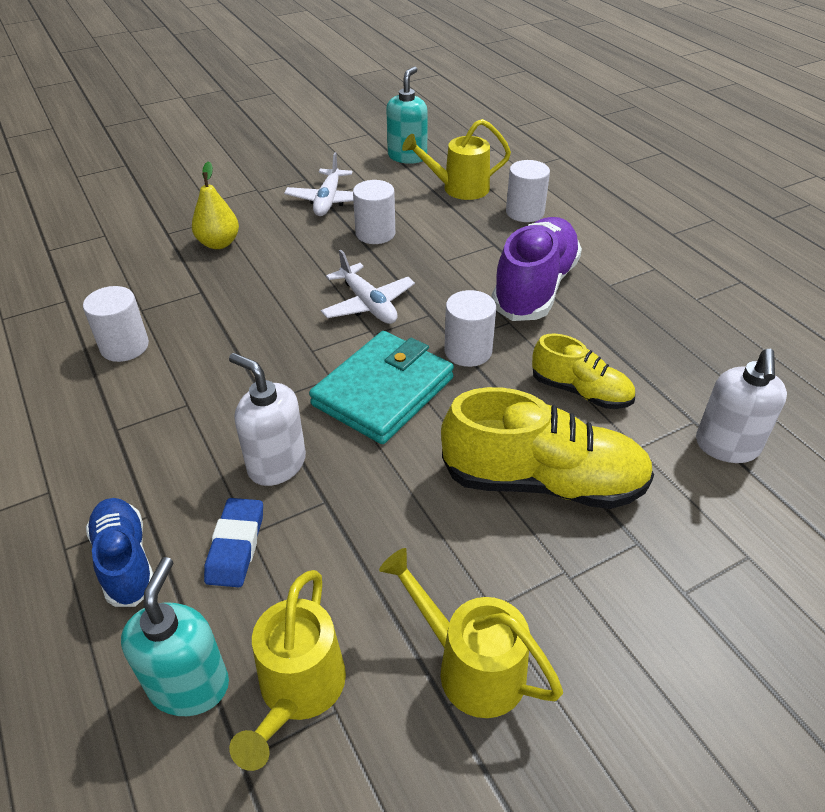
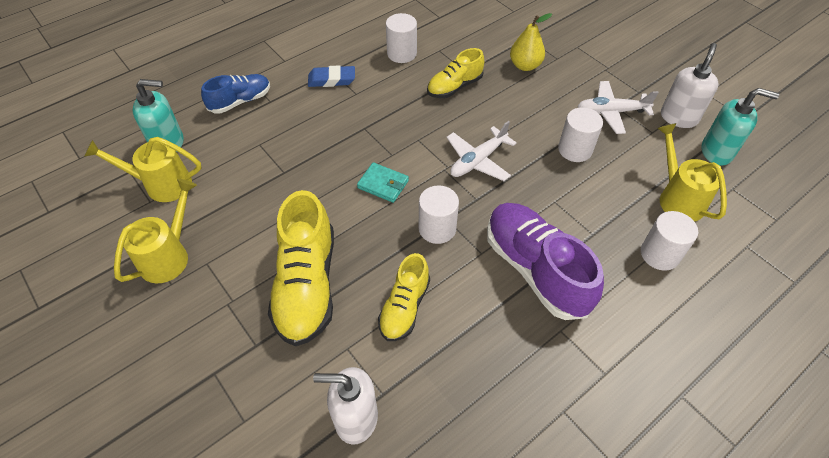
camera: 80 degrees right, 10 degrees up
(226, 305) = (454, 87): none -> yellow shoe
(236, 546) = (250, 140): blue eraser -> blue eraser (331, 80)
(276, 464) = (311, 144): white soap dispenser -> white soap dispenser (678, 117)
(383, 391) = (383, 184): turquoise wallet -> turquoise wallet, size x0.50
(535, 288) = (535, 269): purple shoe -> purple shoe turned 135 degrees counterclockwise

